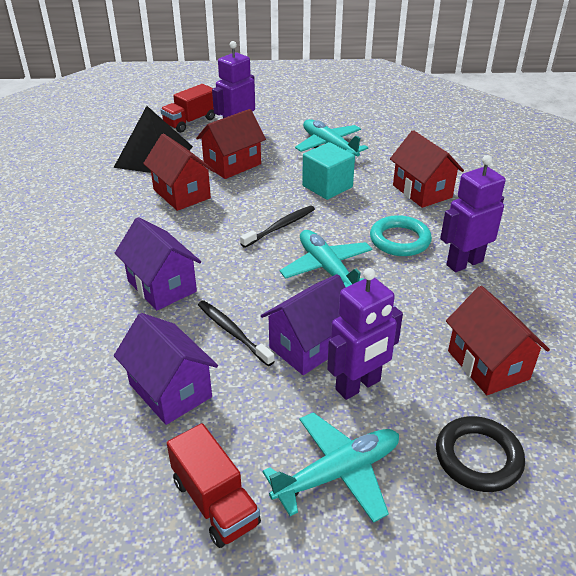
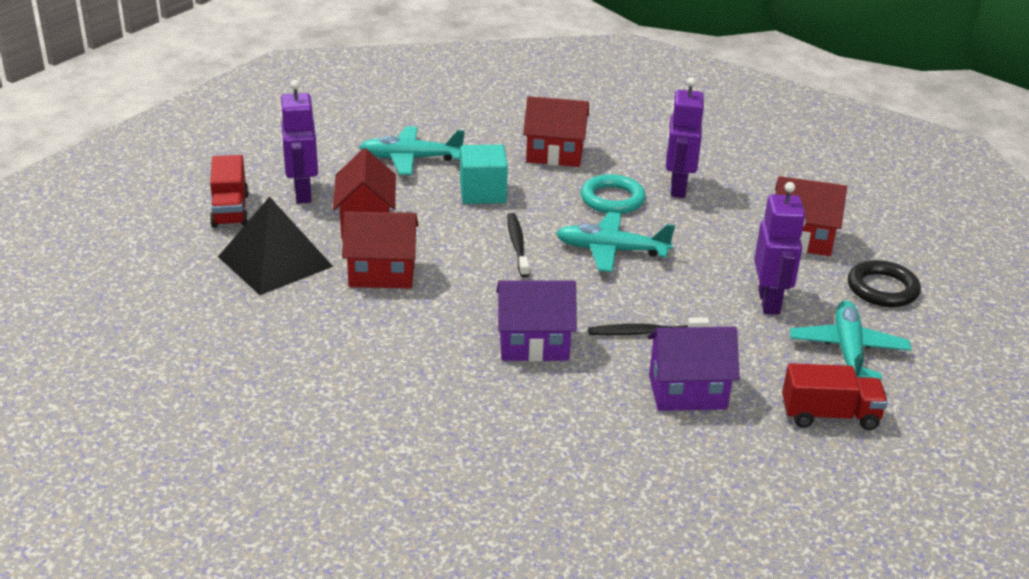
camera: 55 degrees left, 5 degrees down
(309, 346) = (702, 303): purple house -> none

